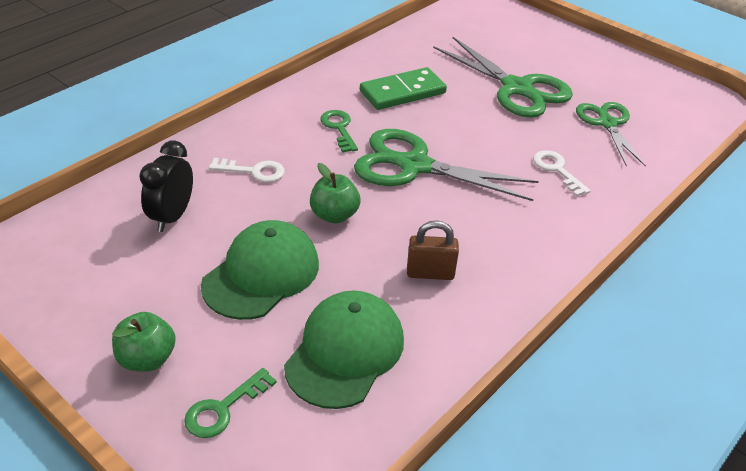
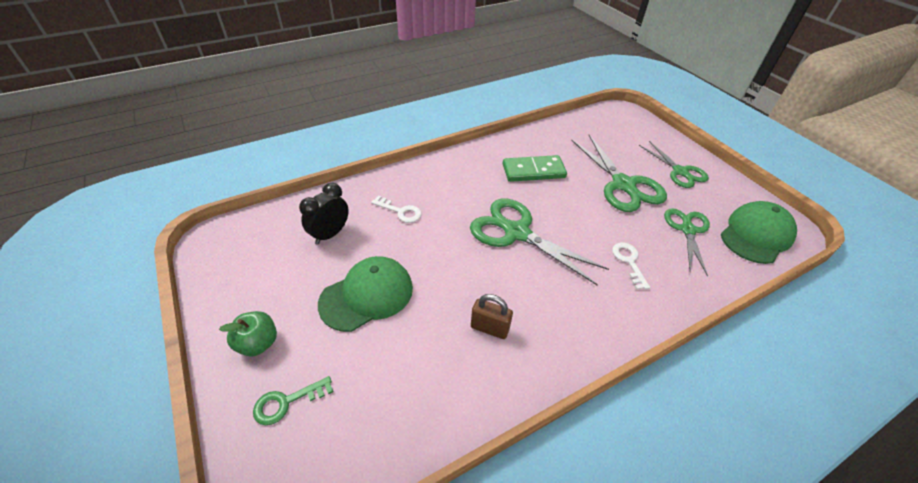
camera: 20 degrees right, 5 degrees up
(334, 215) = (440, 260): green apple -> none
(339, 128) = (475, 190): green key -> none
(345, 352) = (395, 380): green cap -> green cap (756, 235)
(575, 62) = (680, 172): none -> green scissors

